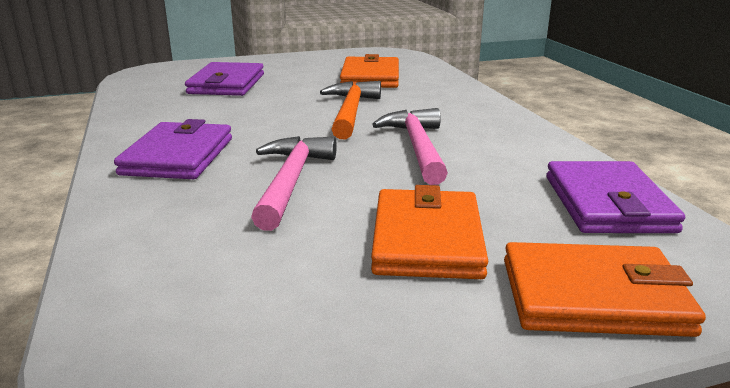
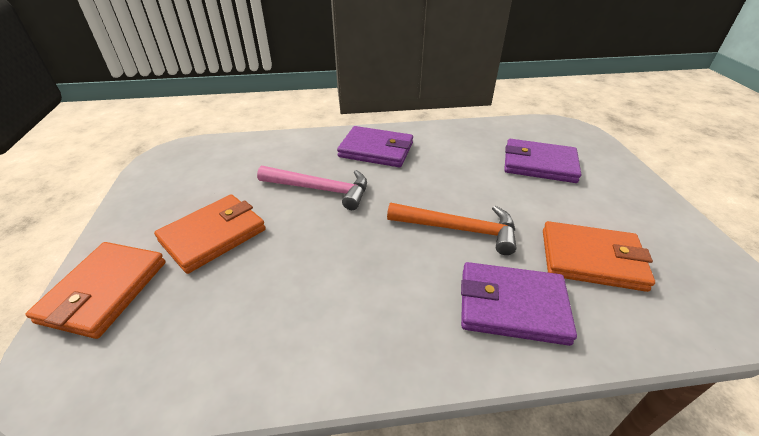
camera: 100 degrees right, 15 degrees up
(417, 147) = (359, 259): pink hammer -> none
(427, 239) = (213, 235): orange wallet -> orange wallet turned 60 degrees counterclockwise
(607, 204) = (191, 358): purple wallet -> purple wallet (512, 305)

